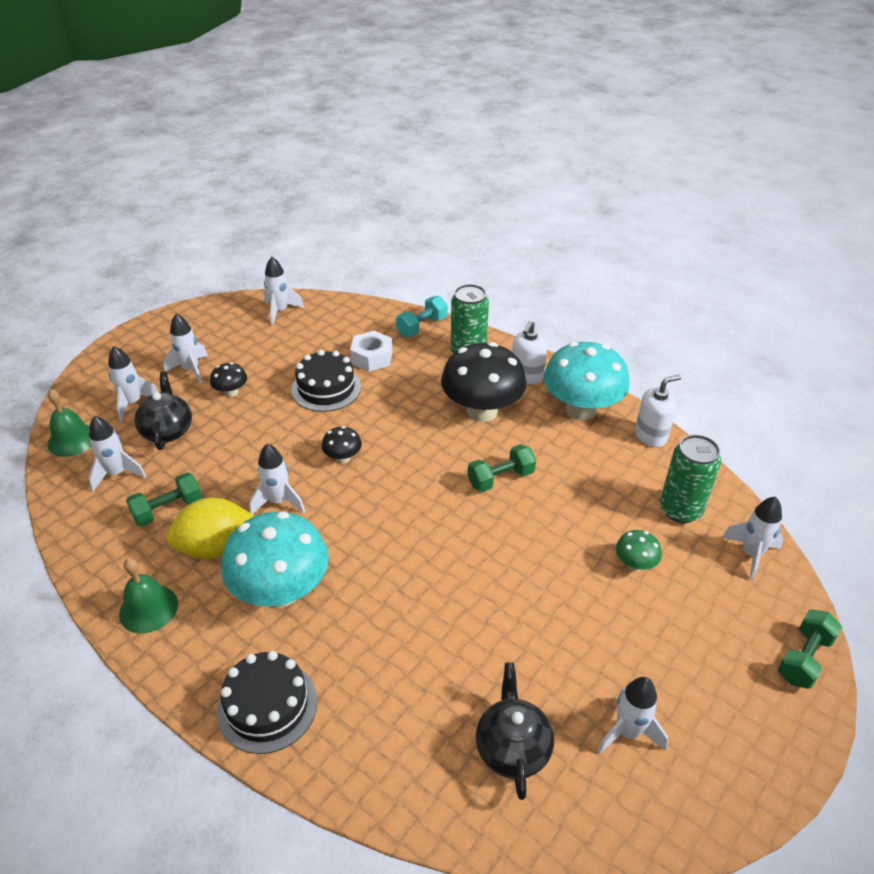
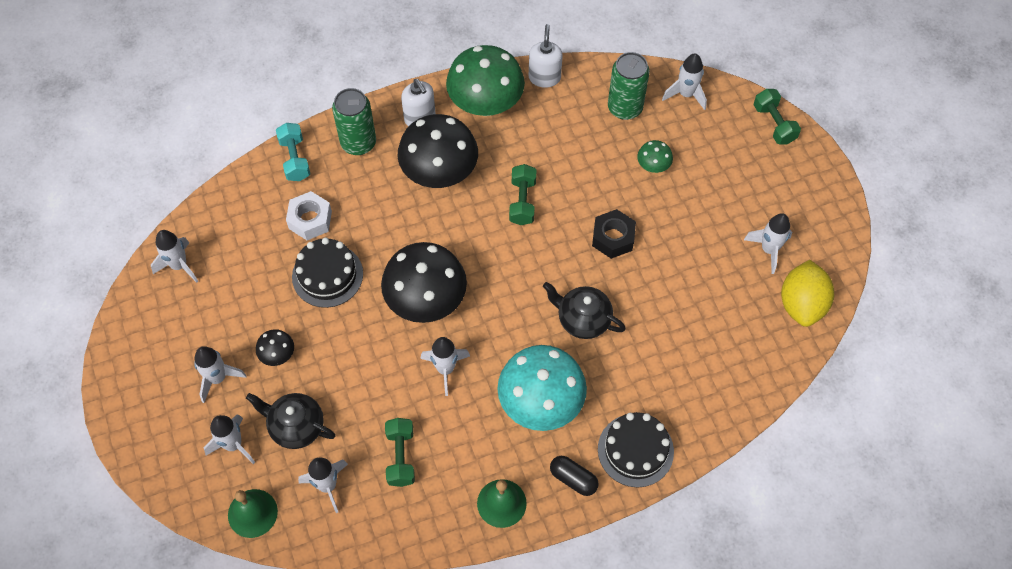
camera: 60 degrees left, 20 degrees up
(203, 660) = (573, 479): none -> black capsule
(215, 547) = (466, 434): yellow lemon -> yellow lemon (802, 304)
(343, 458) = (426, 301): black mushroom -> black mushroom, size x2.23
(512, 747) = (744, 318): black teapot -> black teapot (583, 319)
(518, 567) = (613, 238): none -> black nut
(581, 409) = (485, 104): turquoise mushroom -> green mushroom

